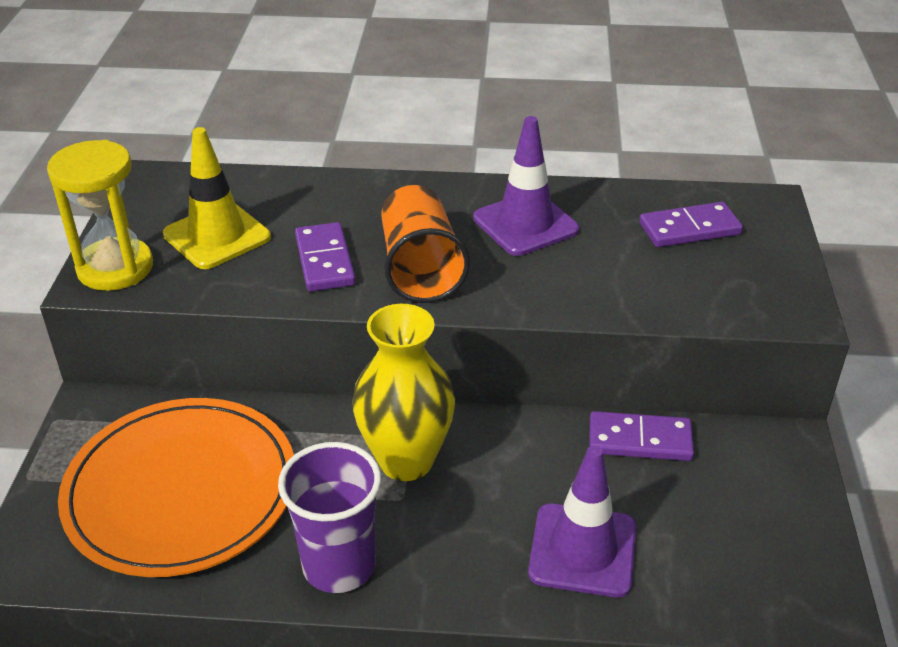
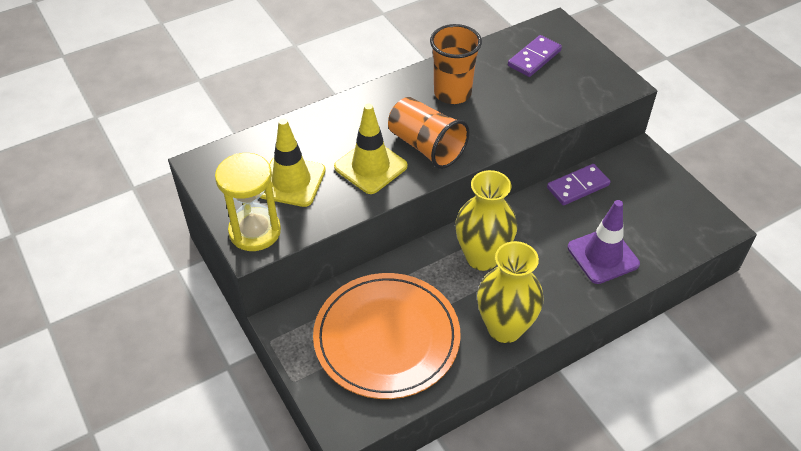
camera: 35 degrees left, 10 degrees up
(325, 260) = (370, 167): purple domino -> yellow traffic cone
(339, 565) = (504, 328): purple cup -> yellow vase
(525, 224) = (452, 93): purple traffic cone -> orange cup

